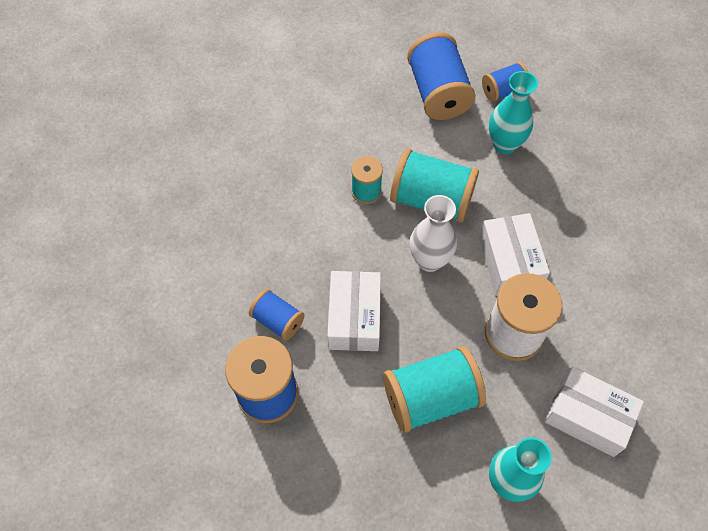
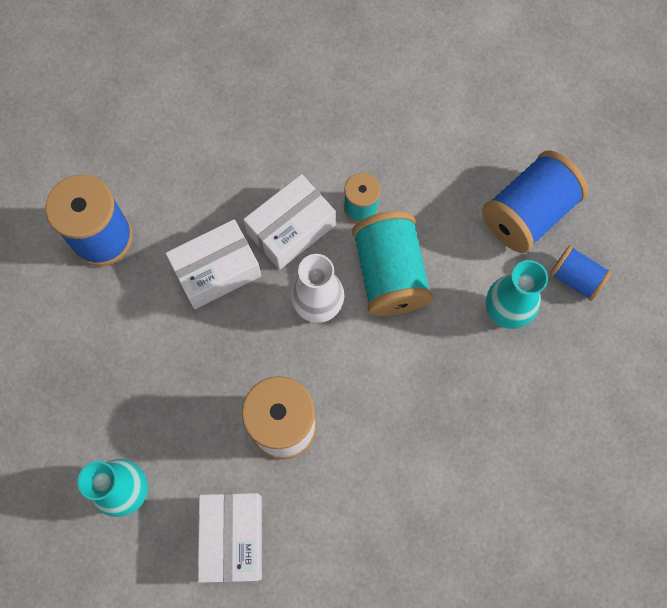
camera: 60 degrees right, 10 degrees up
(278, 320) = (176, 206): blue spool -> none
(431, 397) = (173, 381): turquoise spool -> none
(510, 262) = (362, 385): white box -> white box (291, 229)

